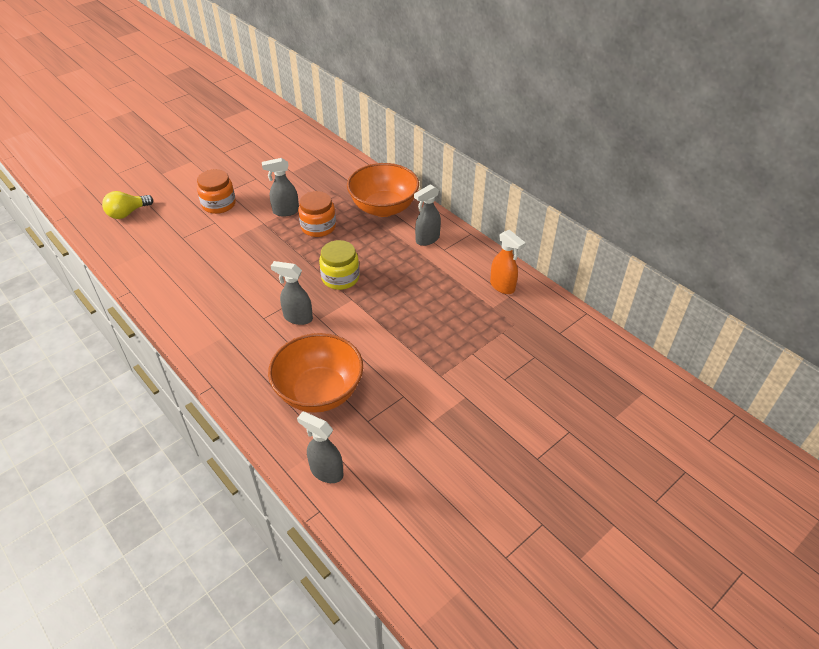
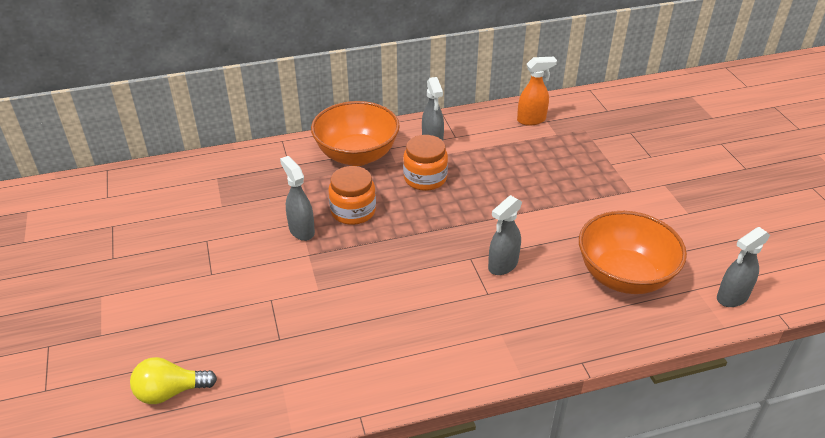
camera: 65 degrees left, 5 degrees down
(127, 213) = (170, 392): yellow light bulb -> yellow light bulb turned 90 degrees clockwise
(219, 204) = (234, 287): orange jar -> orange jar (425, 178)
(285, 211) = (301, 230): grey spray bottle -> grey spray bottle turned 135 degrees clockwise
(340, 278) = (455, 217): yellow jar -> none

